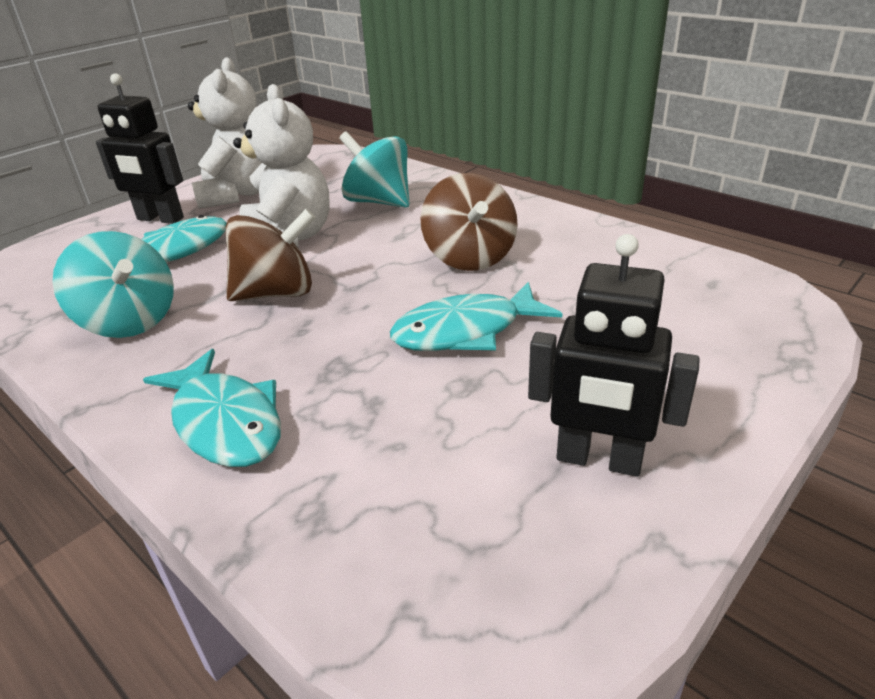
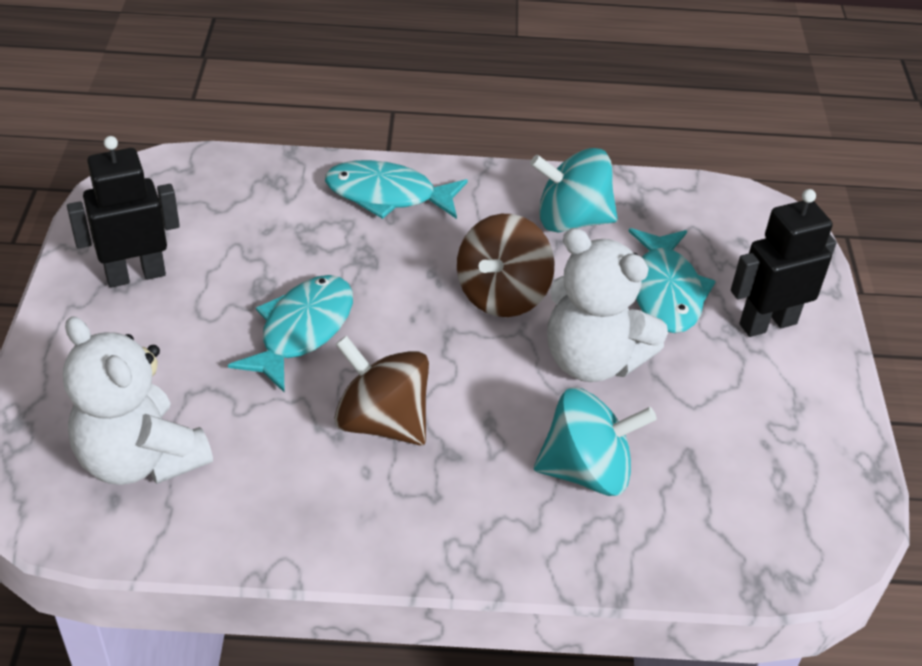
camera: 135 degrees right, 10 degrees up
(239, 194) = (765, 403): white teddy bear -> white teddy bear (140, 459)

